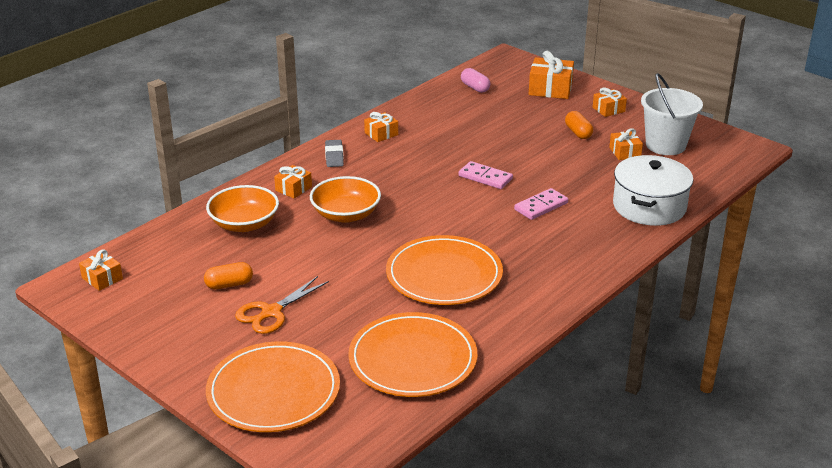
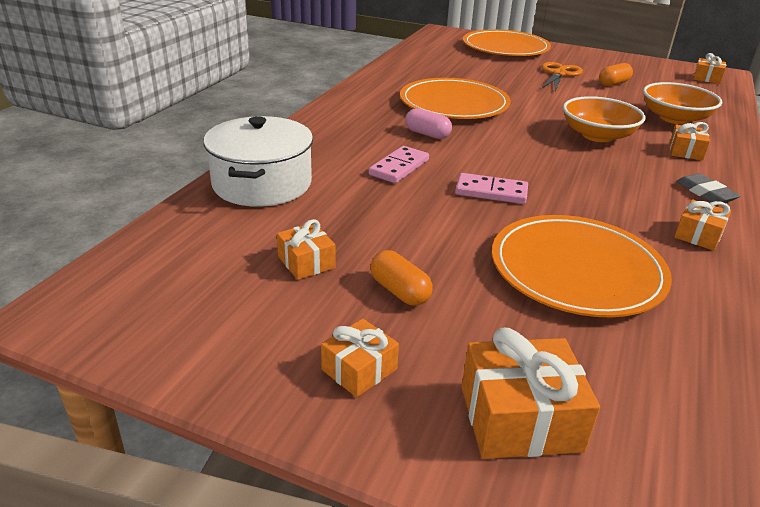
camera: 160 degrees right, 0 degrees up
(412, 359) = (434, 64): orange plate -> orange plate (576, 270)
(475, 88) = (682, 383): pink capsule -> pink capsule (427, 134)
(665, 145) = (233, 290): white bucket -> none

